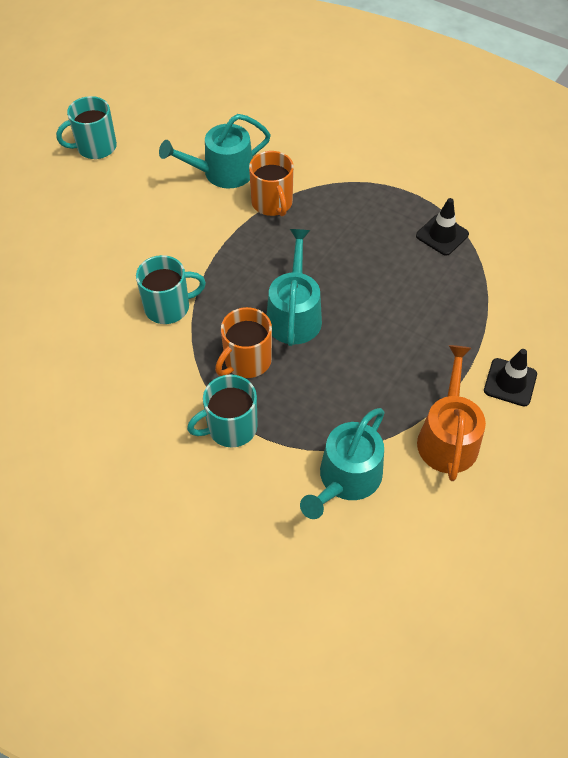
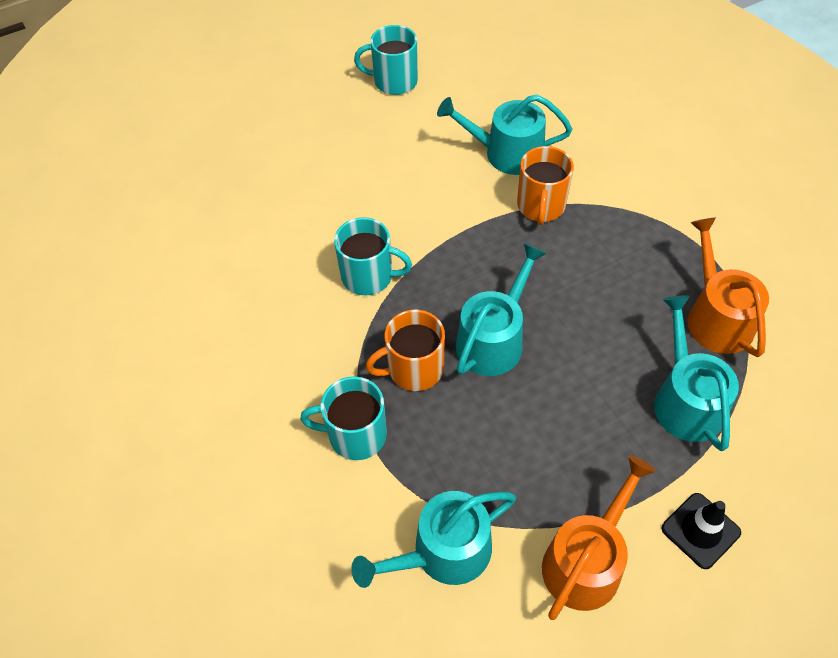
camera: 30 degrees right, 0 degrees up
(442, 235) = (716, 317): black traffic cone -> orange watering can
(453, 300) = (685, 400): none -> turquoise watering can

